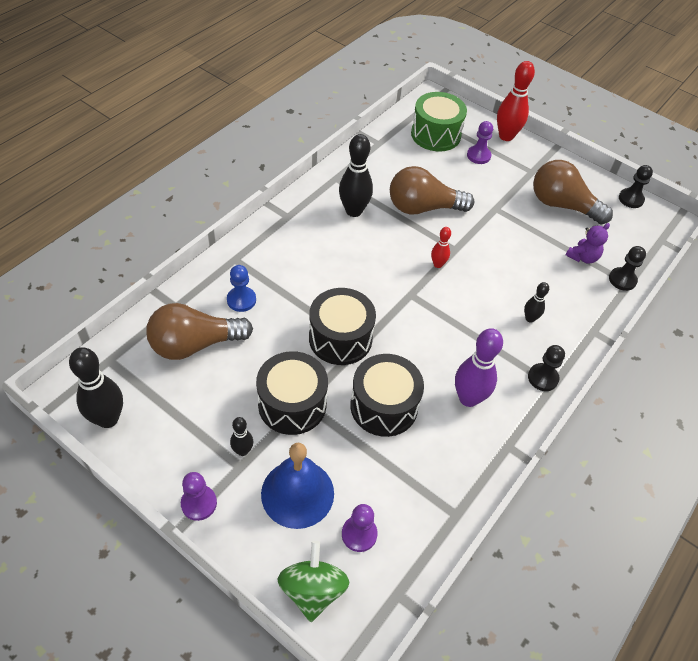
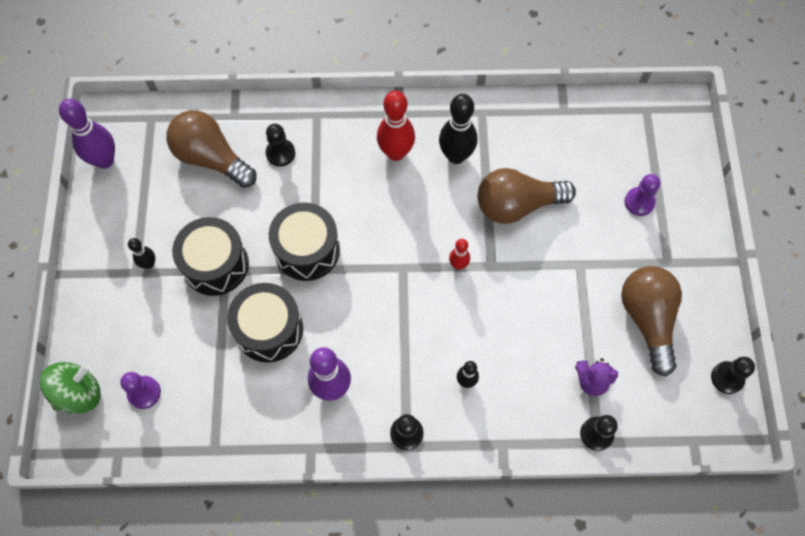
camera: 55 degrees right, 15 degrees up
(108, 419) = (105, 160): black bowling pin -> purple bowling pin
(199, 503) = (87, 270): purple pawn -> none
(241, 300) = (280, 153): blue pawn -> black pawn
(297, 493) = (144, 326): blue bell -> none
(423, 208) = (517, 205): brown light bulb -> brown light bulb turned 60 degrees counterclockwise
(435, 134) = (629, 146): green drum -> none
(506, 136) = (696, 206): red bowling pin -> red bowling pin (396, 153)

